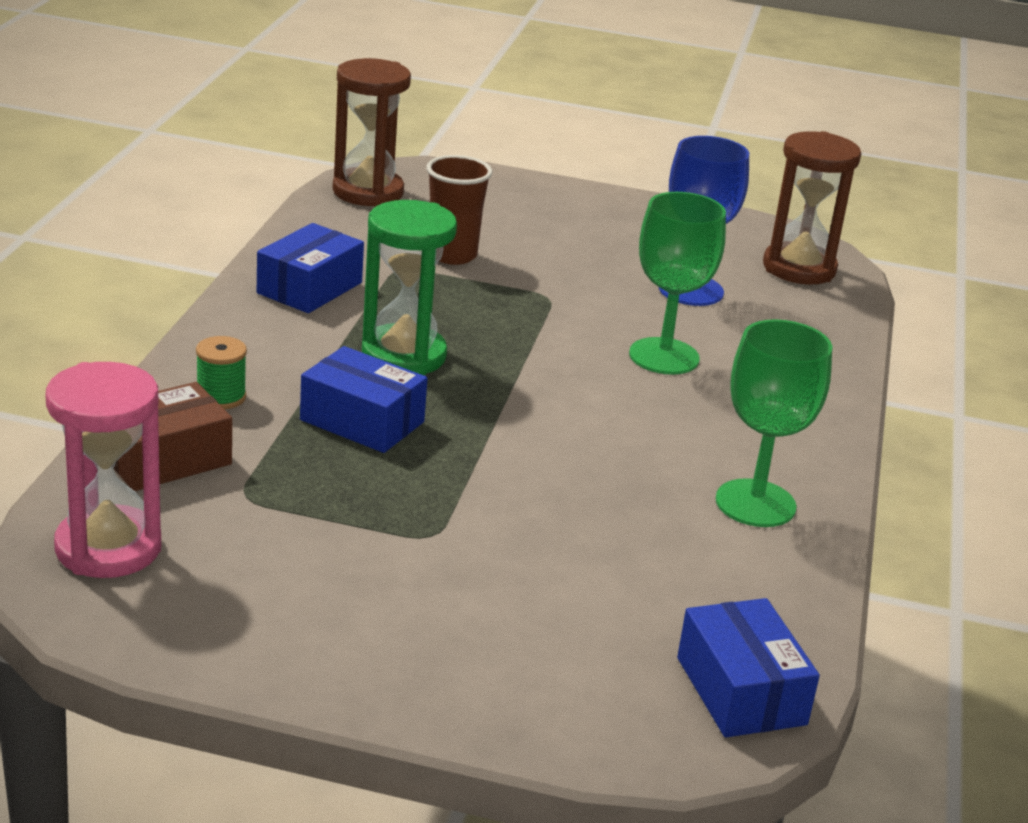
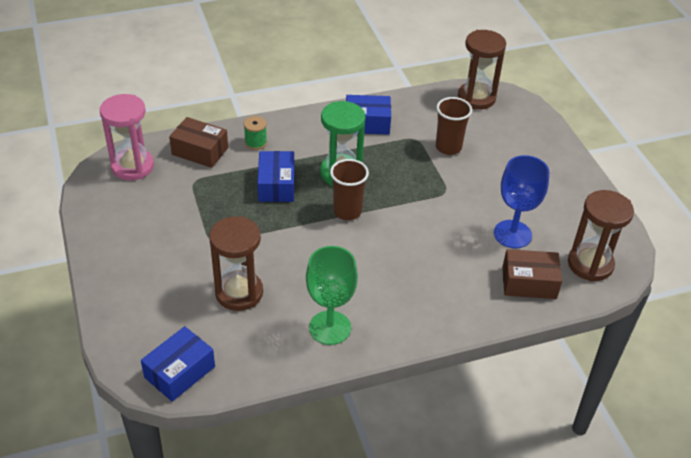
camera: 60 degrees right, 15 degrees up
(503, 386) = (347, 211): none -> brown cup
(597, 557) = (239, 293): none -> brown hourglass
(664, 356) = (432, 250): green goblet -> none
(797, 319) = (529, 283): none -> brown box

